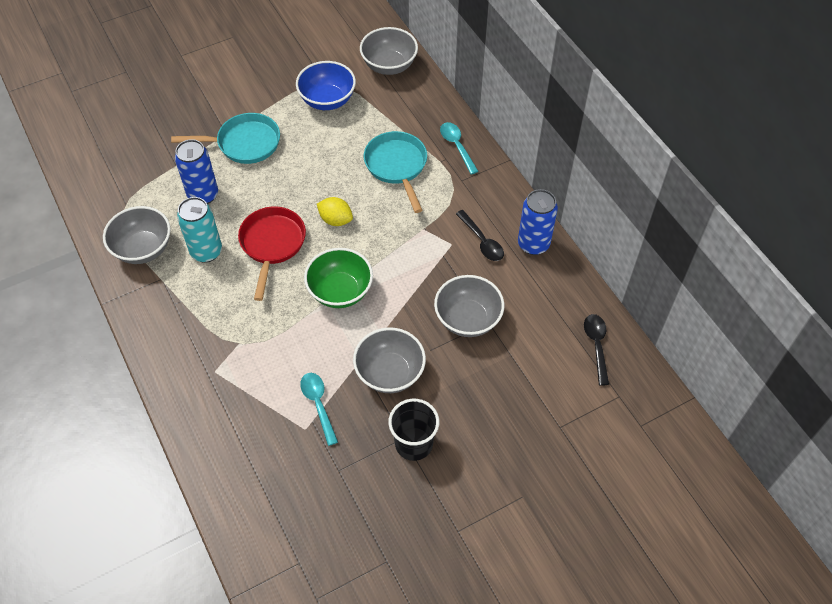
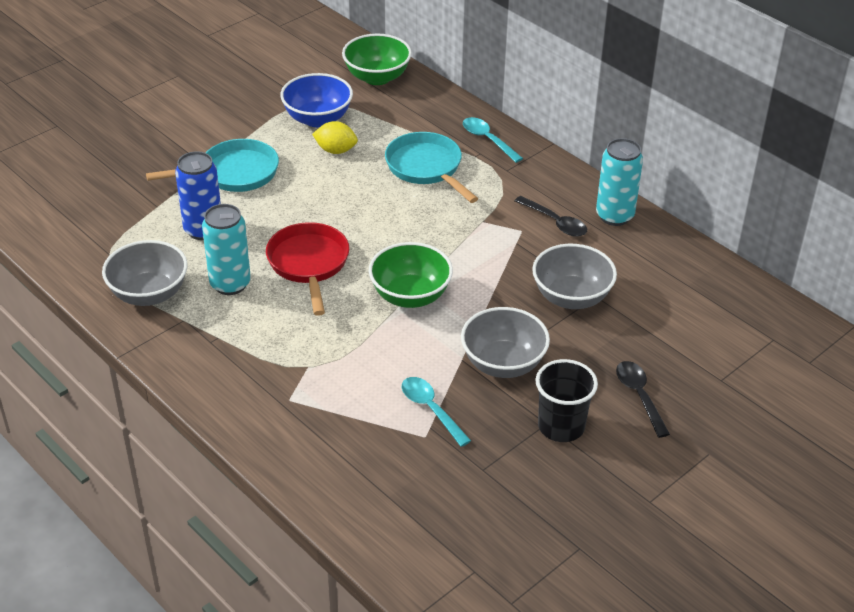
camera: 15 degrees left, 15 degrees down
(335, 220) = (375, 229): yellow lemon -> yellow lemon (336, 150)
(389, 65) = (377, 77): grey bowl -> green bowl
(533, 244) = (614, 216): blue can -> turquoise can
(596, 345) = (727, 297): black spoon -> black spoon (639, 396)

